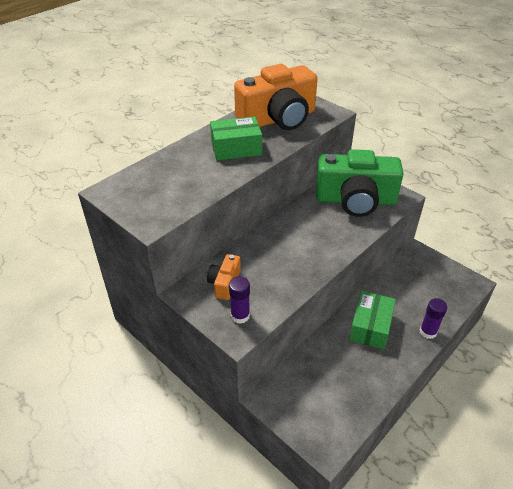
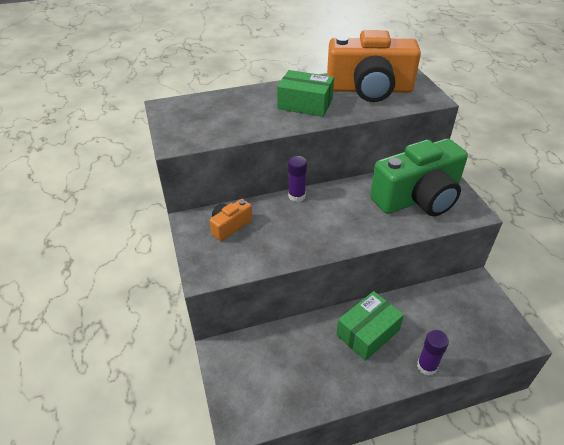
camera: 30 degrees right, 0 degrees up
(240, 316) = (219, 259): purple glue stick -> purple glue stick (296, 196)
(355, 200) = (418, 198): green camera -> green camera turned 60 degrees counterclockwise

